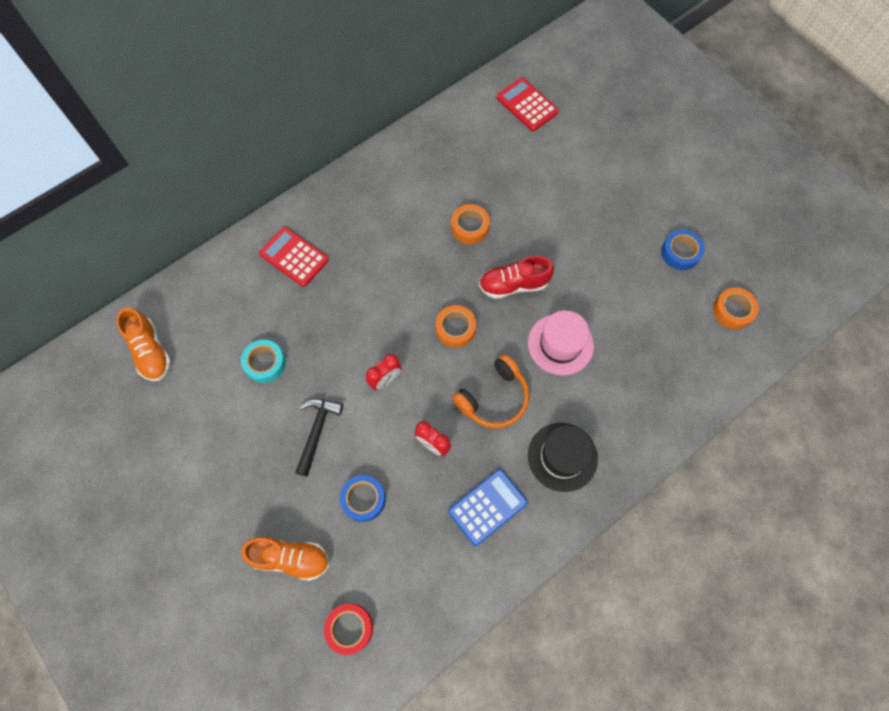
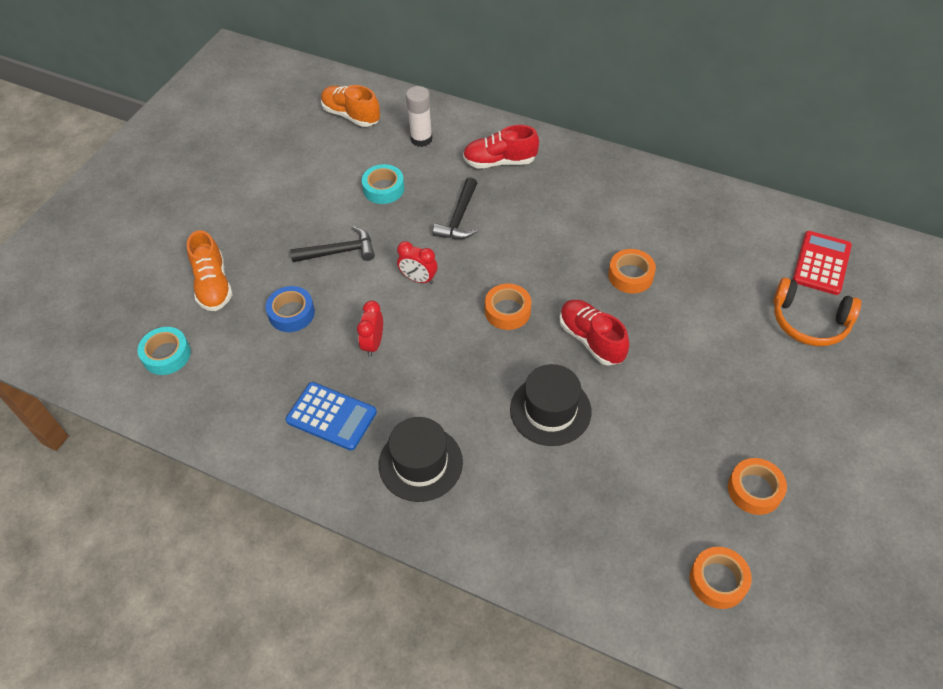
camera: 65 degrees right, 15 degrees down
(151, 351) = (351, 115): orange shoe -> orange shoe turned 90 degrees clockwise
(224, 305) = (421, 139): none -> white glue stick
(294, 257) = (499, 162): red calculator -> red shoe
(337, 318) = (459, 218): none -> black hammer
(349, 628) = (166, 355): red tape -> turquoise tape
(494, 398) = (451, 374): orange headphones -> orange headphones (809, 322)
(560, 344) = (550, 410): pink hat -> black hat
(680, 253) = (754, 490): blue tape -> orange tape

